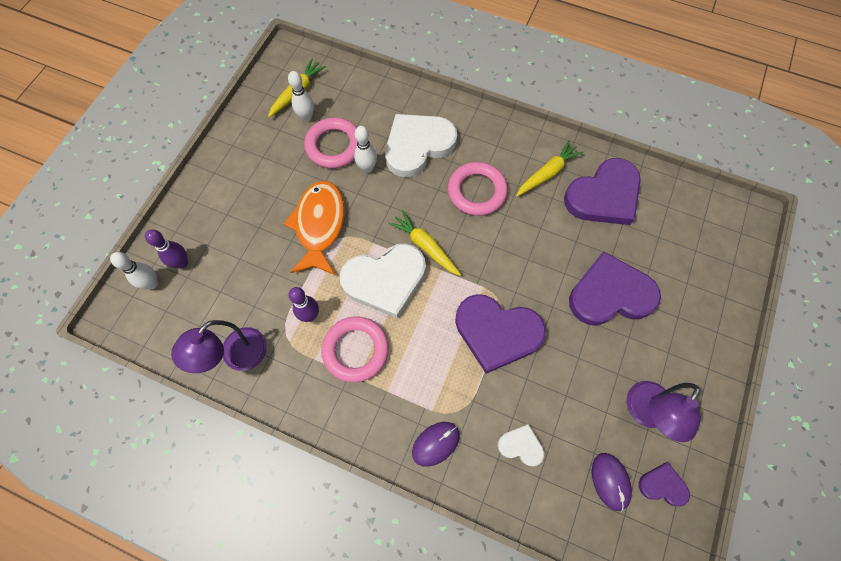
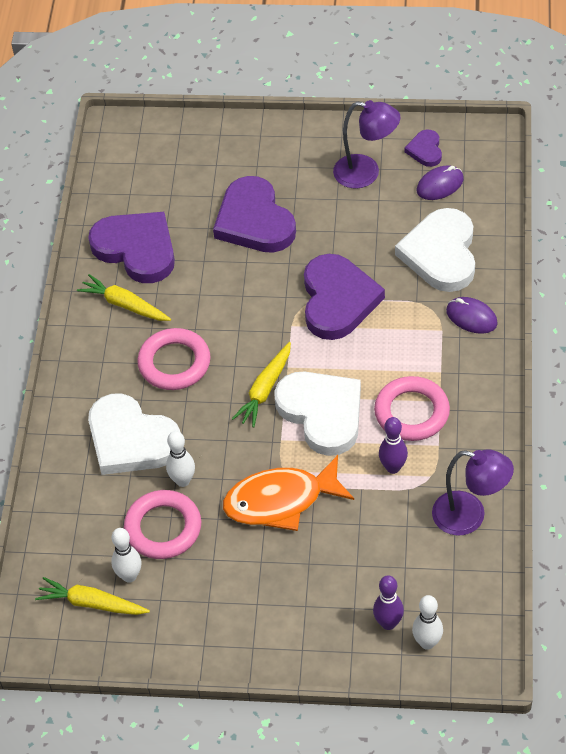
camera: 105 degrees left, 15 degrees down
(521, 446) = (441, 254): white heart -> white heart, size x2.09

